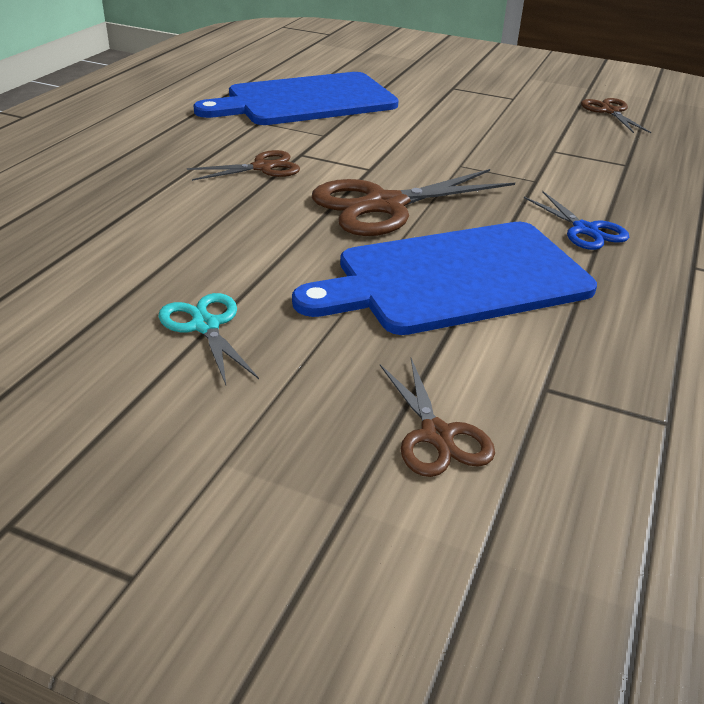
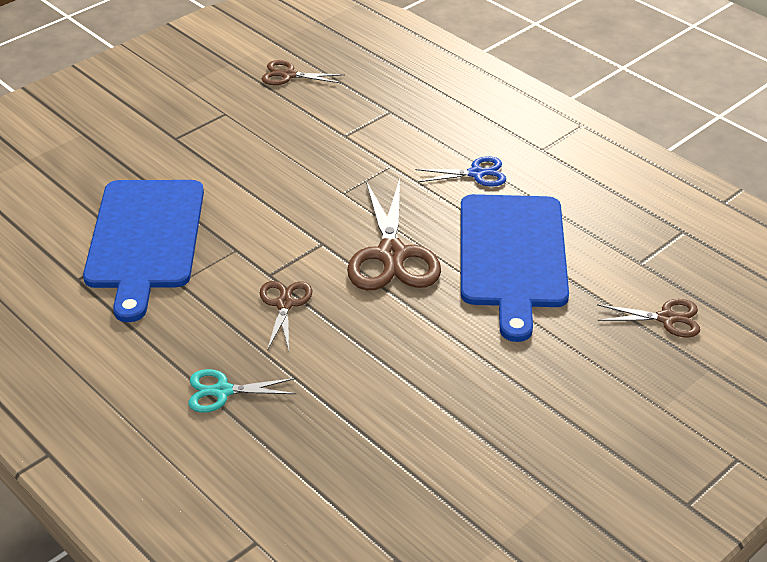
camera: 65 degrees left, 5 degrees up
(205, 326) = (522, 389): turquoise scissors -> turquoise scissors (222, 391)

